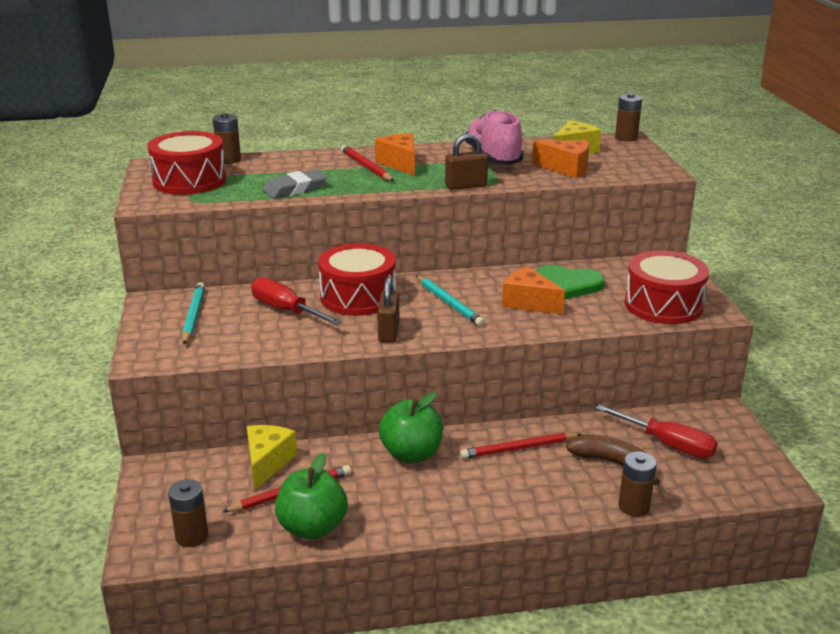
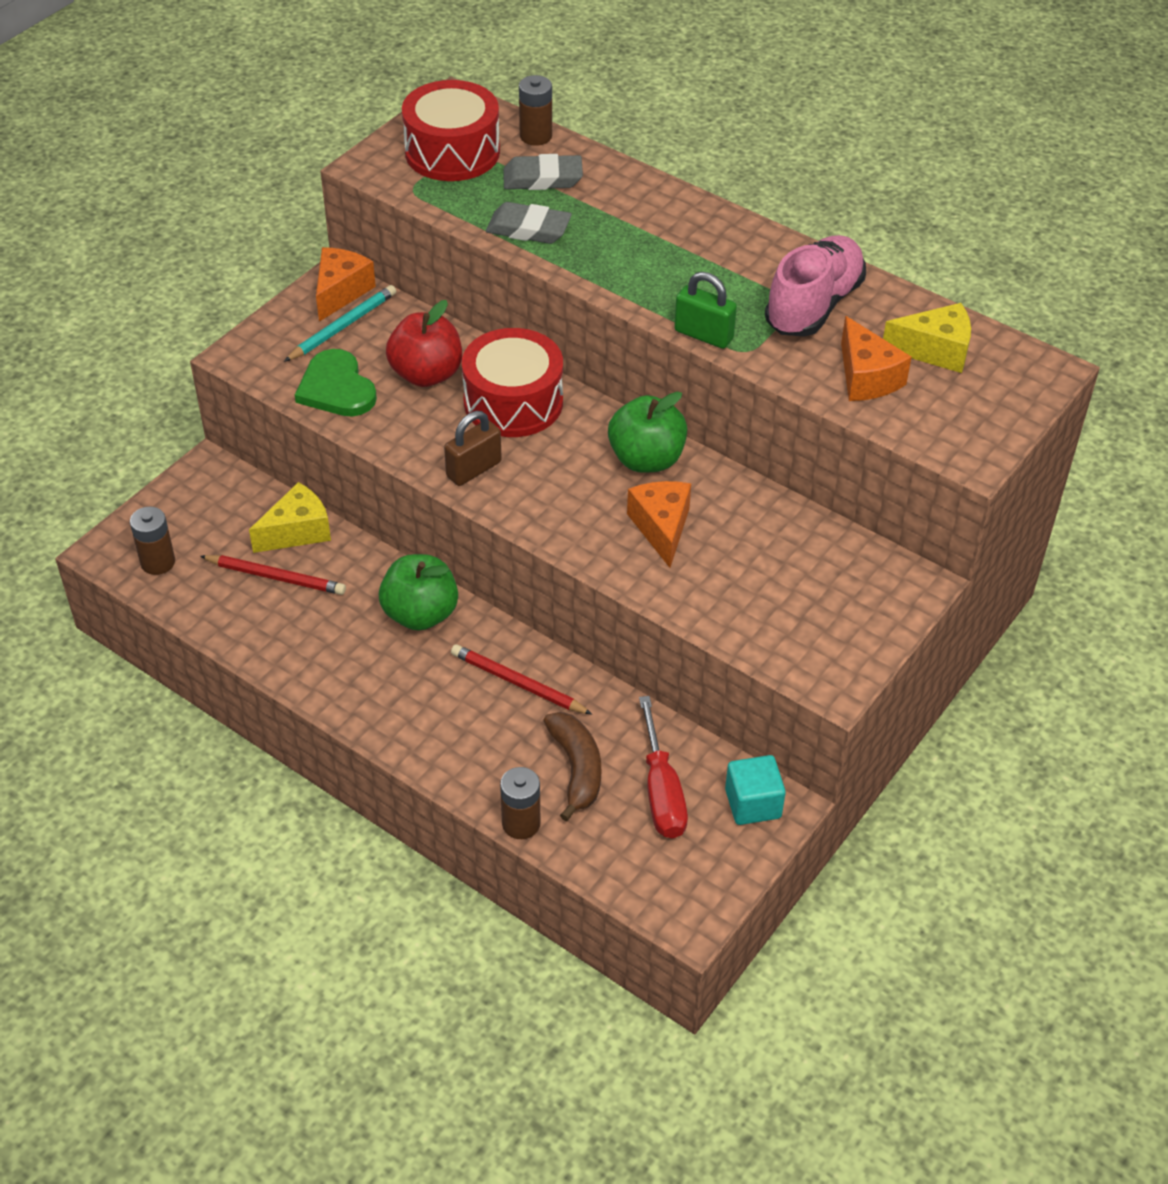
camera: 45 degrees right, 20 degrees up
(264, 171) = (542, 178): none -> grey eraser
(285, 310) = (426, 374): red screwdriver -> red apple
(312, 527) = (247, 625): green apple -> green apple (646, 459)
(366, 167) = (653, 234): red pencil -> none
(400, 164) = (696, 251): orange cheese -> orange cheese (341, 292)
(449, 303) = (584, 472): turquoise pencil -> none
(466, 186) = (703, 335): brown padlock -> green padlock
(568, 284) = (744, 533): green heart -> green heart (336, 388)
(626, 138) = (1048, 368): brown battery -> none
(663, 305) = (796, 634): red drum -> none
(712, 420) = (753, 803): none -> turquoise cube

